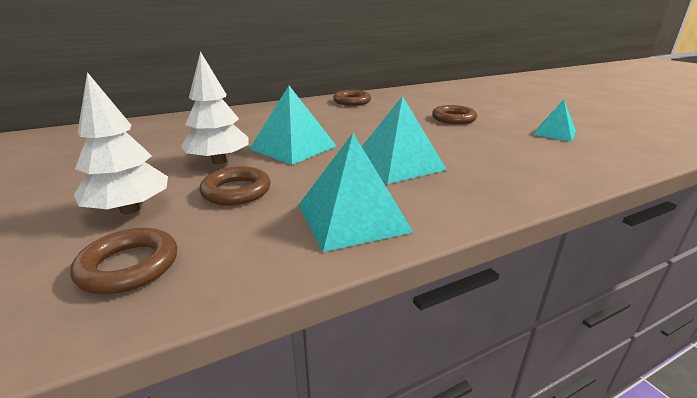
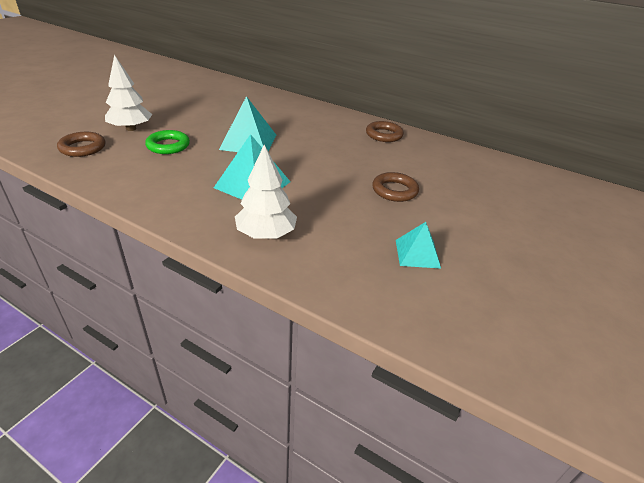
camera: 55 degrees right, 10 degrees up
(219, 161) = (205, 128): white tree -> white tree (266, 234)
(236, 191) = (168, 146): brown ring -> green ring
(352, 217) = (157, 186): turquoise pyramid -> none

